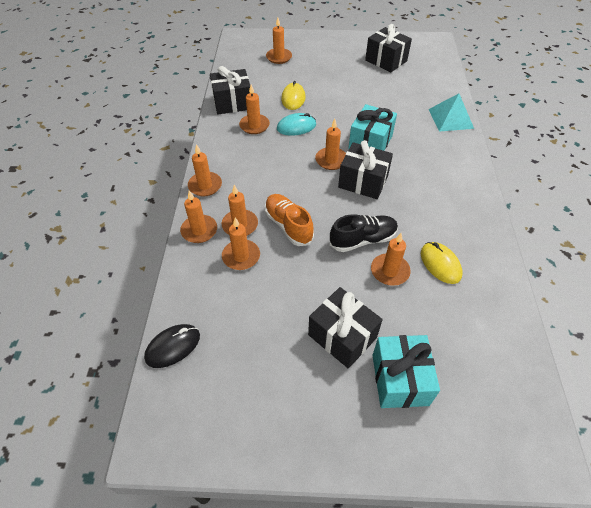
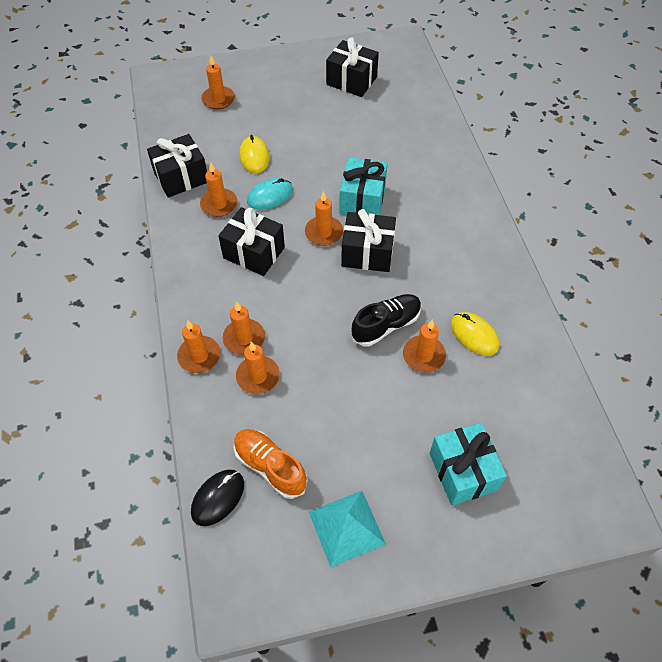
camera: 15 degrees left, 5 degrees up
(205, 185) = (186, 297): orange candle -> none
(288, 226) = (299, 327): orange shoe -> orange shoe (270, 467)
(342, 336) = (393, 441): black gift -> black gift (254, 253)
(450, 118) = (445, 149): turquoise pyramid -> turquoise pyramid (346, 527)

